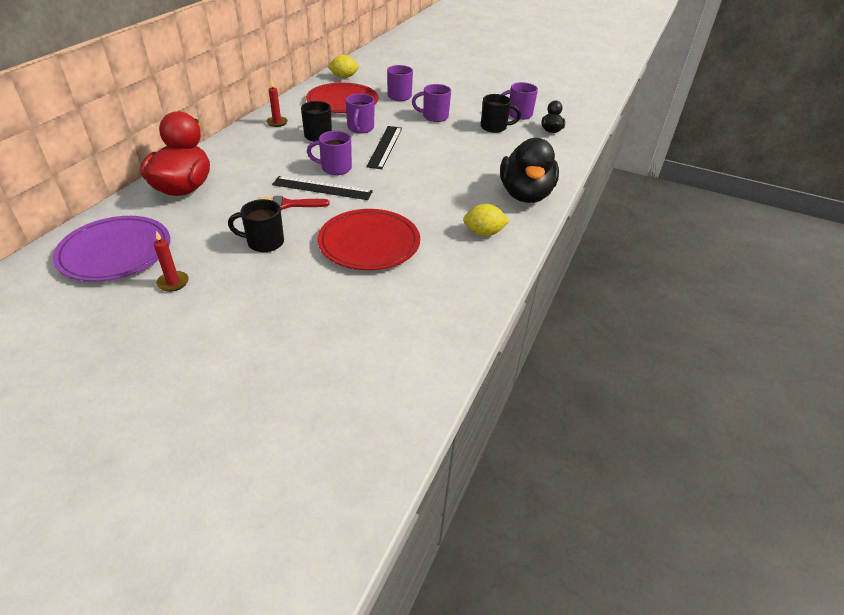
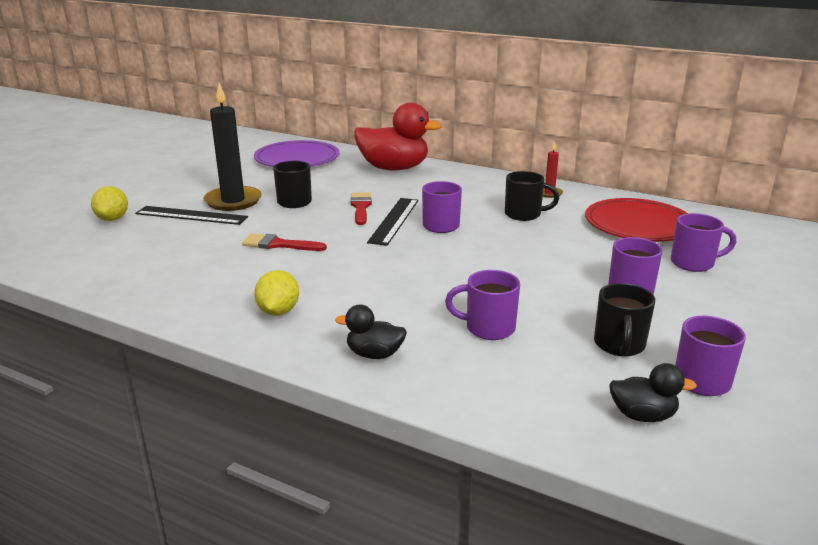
camera: 95 degrees right, 15 degrees down
(173, 283) = (249, 177): red candle -> none
(252, 284) = (233, 201): none -> black candle
(344, 77) = (731, 224): yellow lemon -> yellow lemon (113, 219)
(360, 128) = (556, 237): purple mug -> purple mug (488, 328)
(369, 243) = (279, 244): red plate -> red brush
(385, 147) = (507, 252): black ruler -> black ruler (191, 215)
(525, 195) = (374, 354): black duck -> black duck, size x0.48

